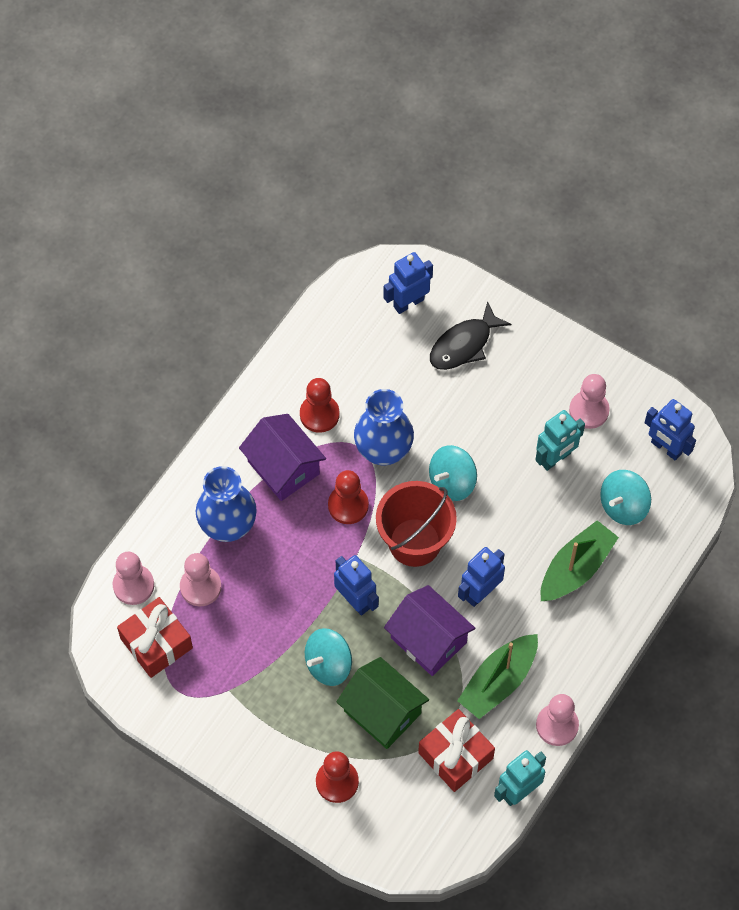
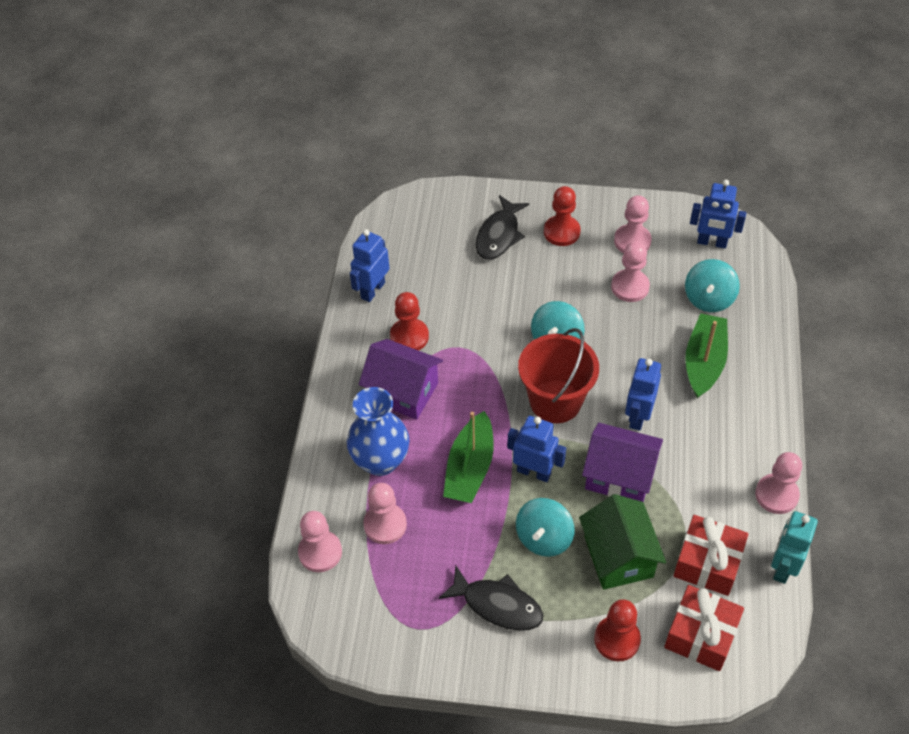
camera: 25 degrees left, 10 degrees down
(156, 643) = (371, 594): red gift -> red gift (701, 635)
(255, 704) = (497, 605): none -> black fish
(348, 505) = (479, 397): red pawn -> red pawn (561, 232)
(382, 712) = (618, 556): green house -> green house turned 60 degrees clockwise
(383, 450) = (482, 341): blue vase -> none
(408, 303) = (433, 223): blue robot -> blue robot (372, 290)
(498, 681) = (702, 482): green boat -> green boat (470, 468)
(555, 458) = (630, 287): turquoise robot -> pink pawn

